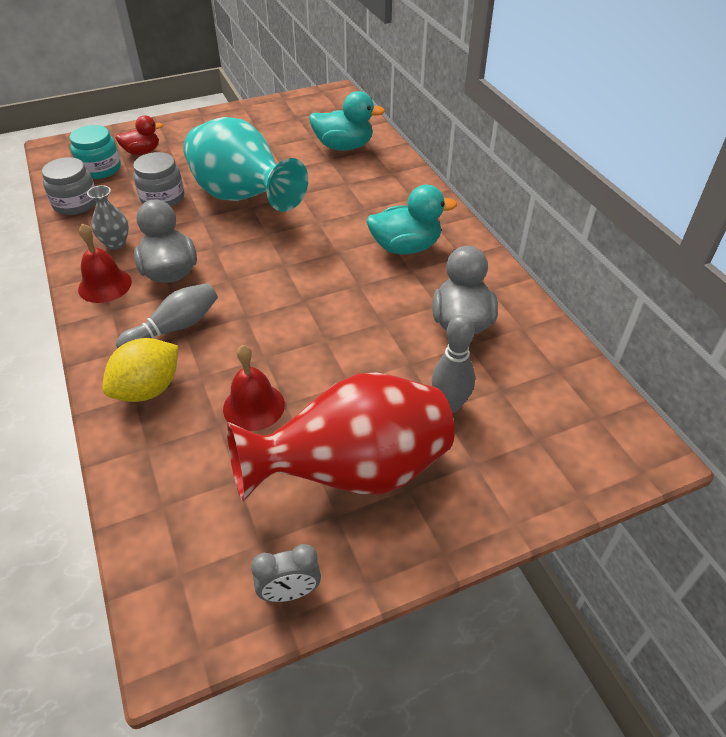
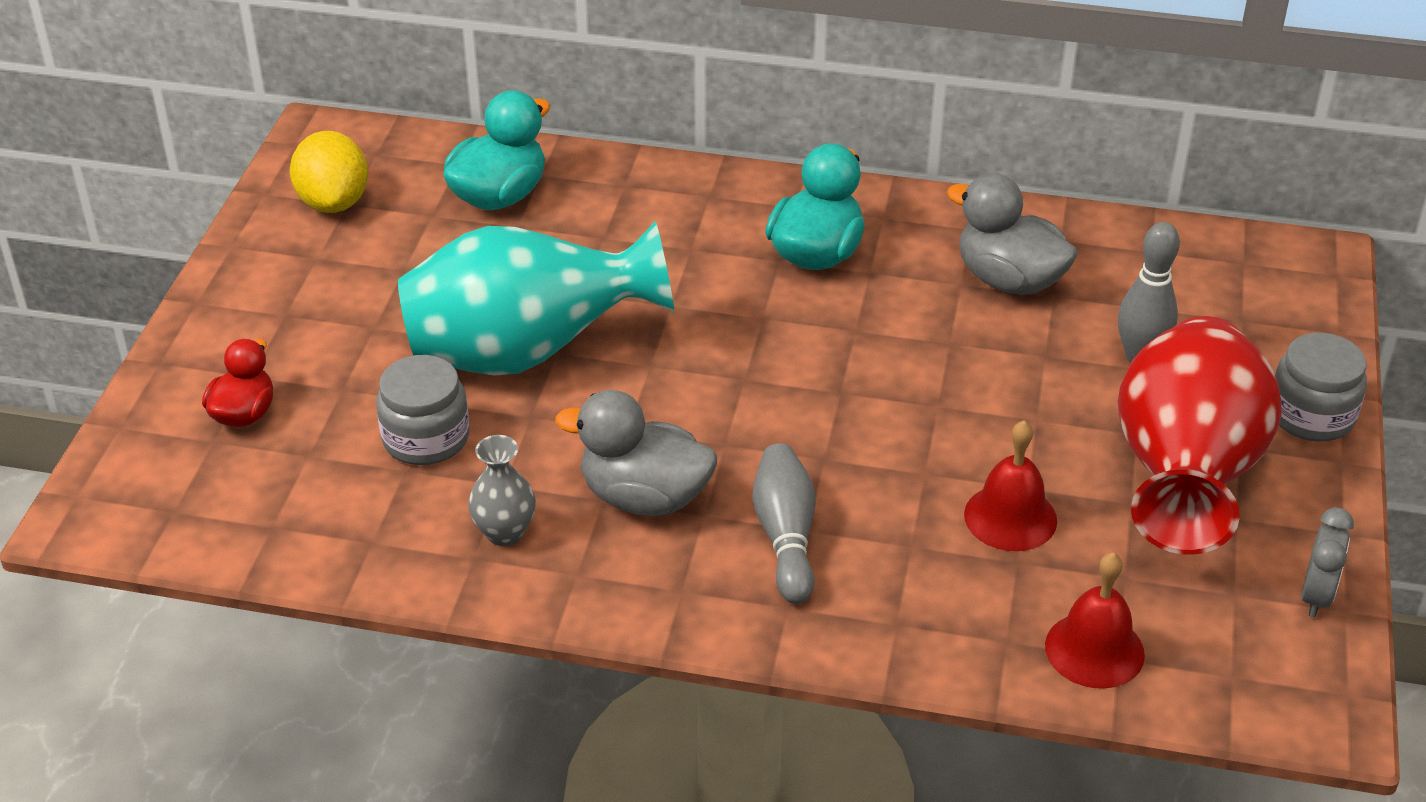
camera: 55 degrees left, 5 degrees down
(75, 203) = (325, 545): grey jar -> grey jar (1311, 415)
(100, 169) = (241, 482): turquoise jar -> none
(105, 285) = (608, 578): red bell -> red bell (1094, 650)
(148, 389) = (895, 604): yellow lemon -> yellow lemon (334, 202)

